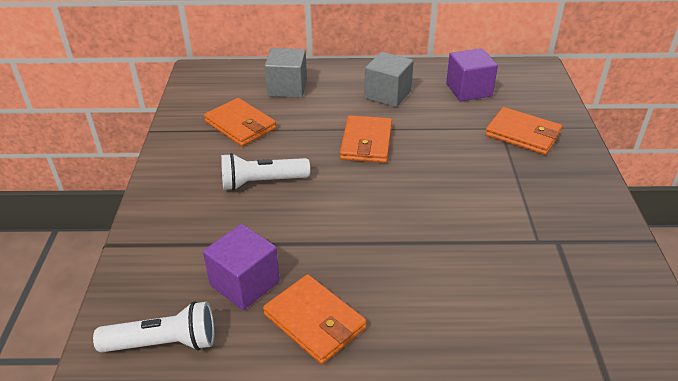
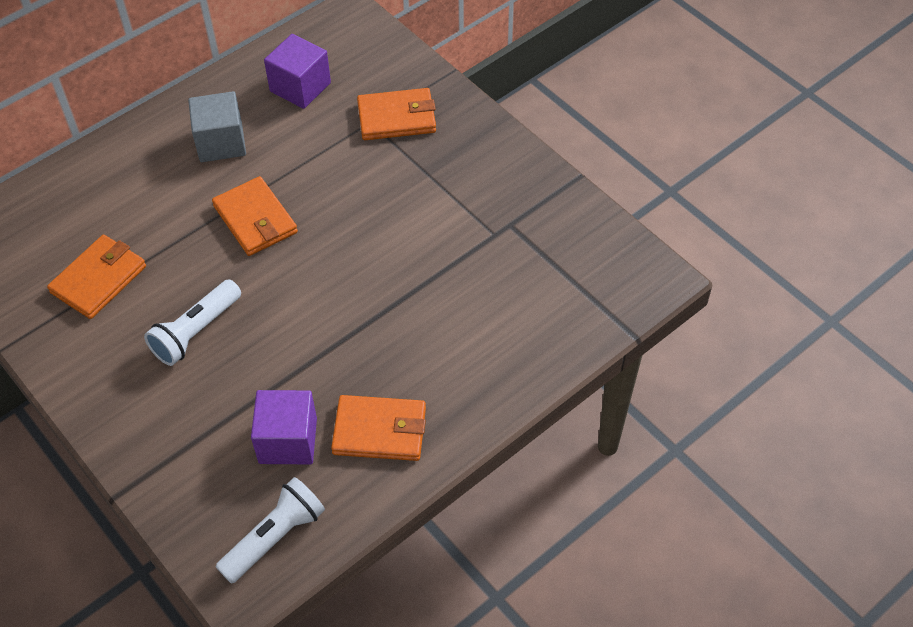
camera: 40 degrees left, 15 degrees up
(240, 125) = (99, 279): orange wallet -> orange wallet turned 60 degrees counterclockwise
(287, 88) = (99, 198): grey cube -> none

